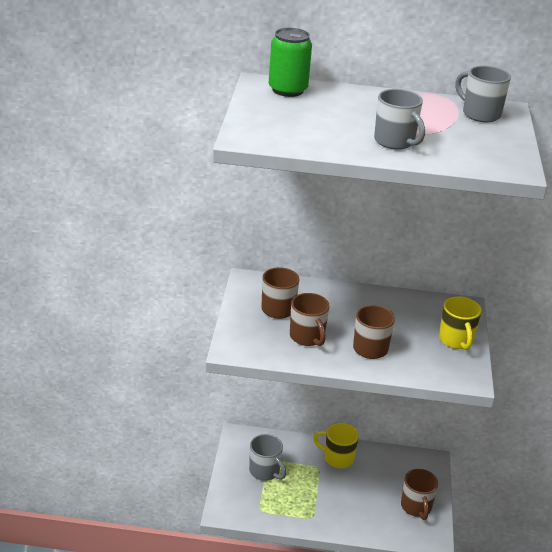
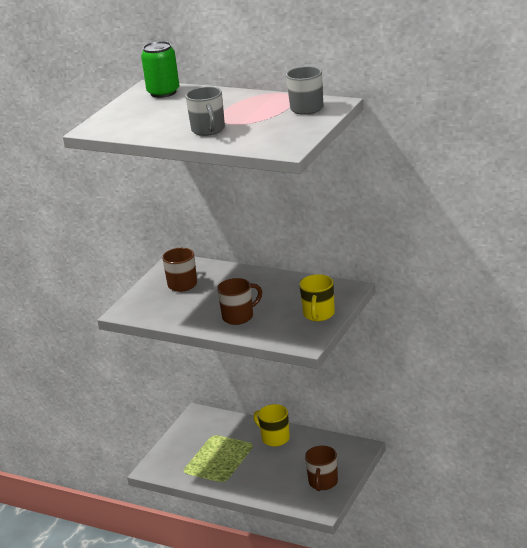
camera: 25 degrees right, 5 degrees down
(265, 471) = (204, 443): grey mug -> none
(307, 337) = (191, 306): brown mug -> none

